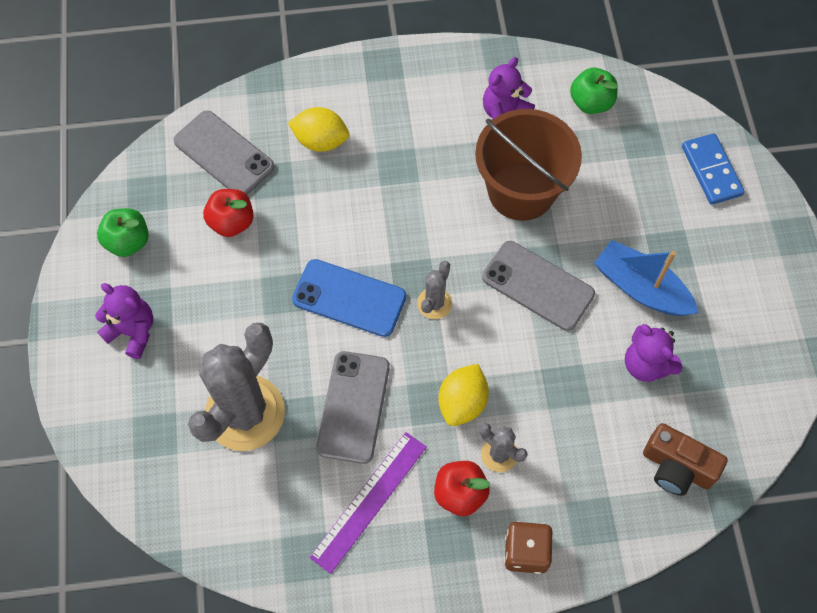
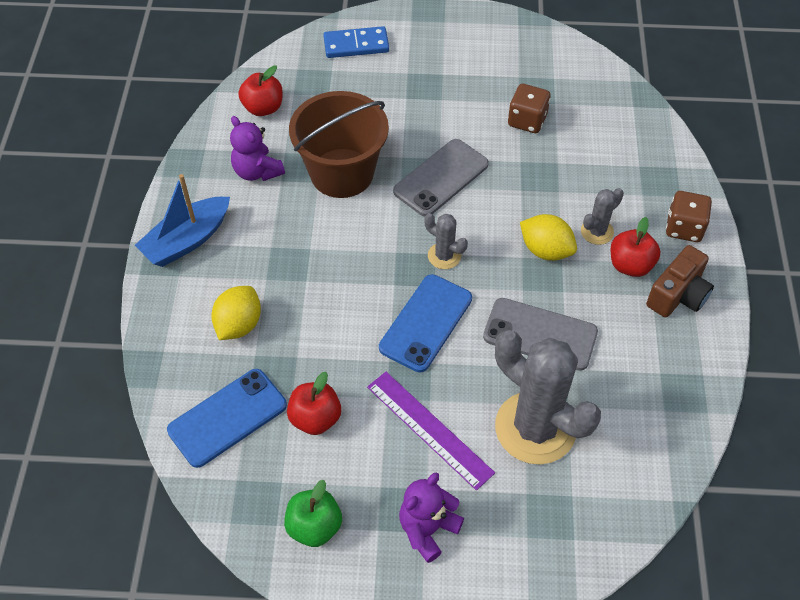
camera: 80 degrees left, 10 degrees down
(224, 154) = (227, 417): grey phone -> blue phone
(369, 501) = (633, 334): purple ruler -> purple ruler (429, 429)
(591, 102) = (263, 108): green apple -> red apple
(641, 288) = (457, 110): blue boat -> blue boat (187, 240)
(646, 364) = (527, 120): purple teddy bear -> brown dice
(676, 467) = (618, 120): brown camera -> brown camera (678, 295)

